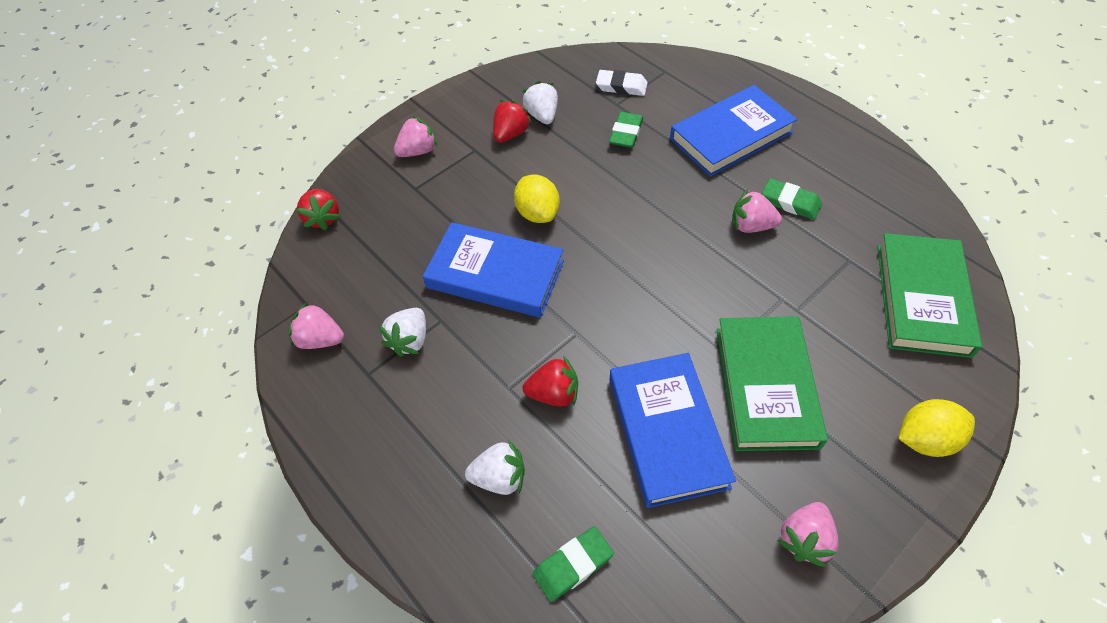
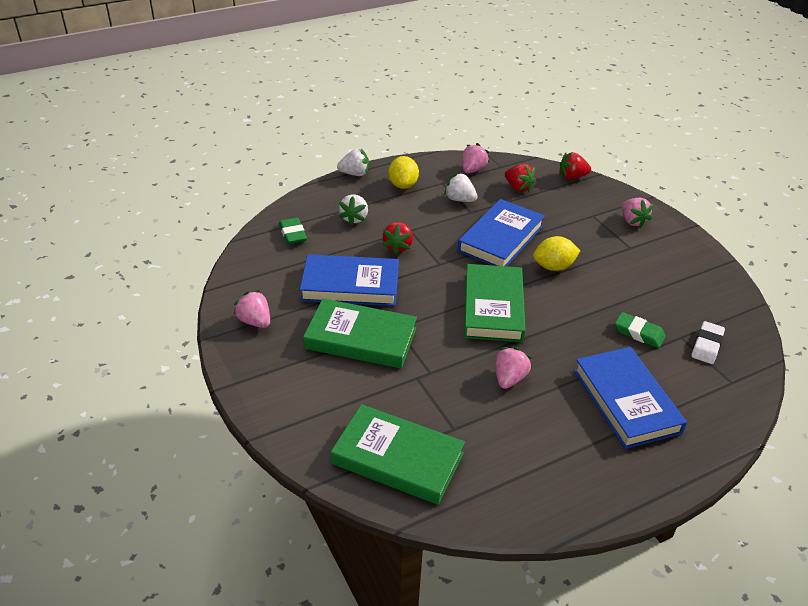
camera: 100 degrees right, 15 degrees down
(511, 134) = (646, 268): red strawberry -> red strawberry (518, 187)
(542, 115) = (668, 289): white strawberry -> white strawberry (354, 174)
(640, 259) = (493, 307): none -> green book
(790, 202) = (530, 413): green eraser -> none
(925, 439) = (283, 404): yellow lemon -> yellow lemon (403, 185)

